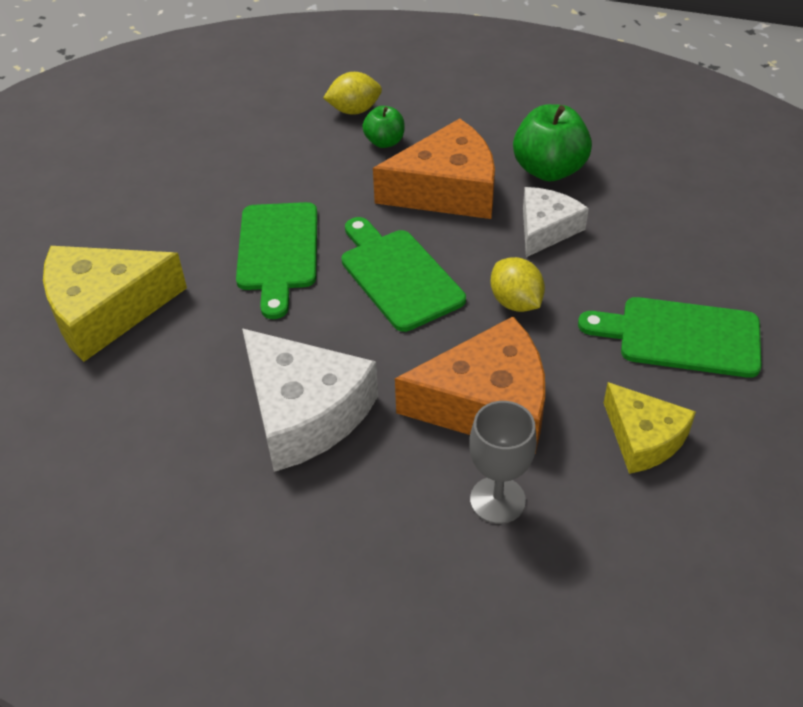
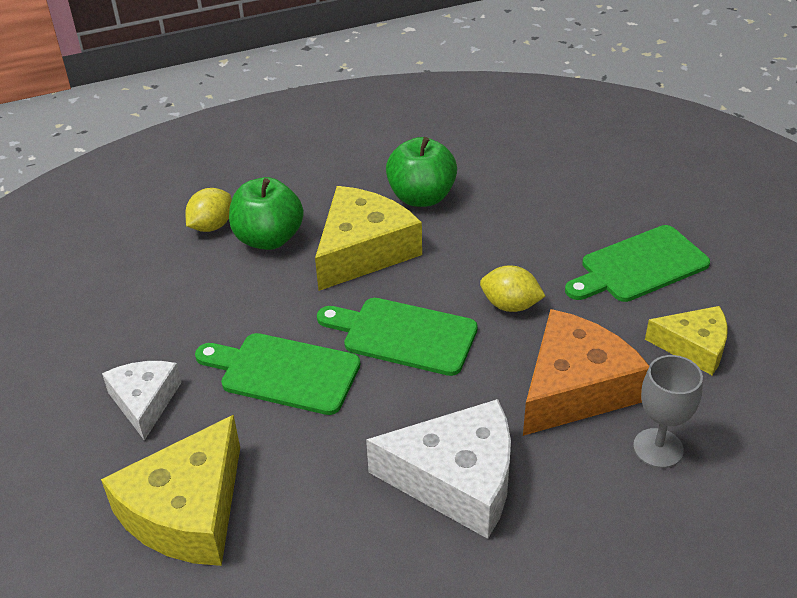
camera: 40 degrees left, 5 degrees down
(277, 252) = (284, 372): green cutting board -> green cutting board turned 150 degrees clockwise
(384, 142) = (268, 239): green apple -> green apple, size x1.74
(446, 190) = (363, 251): orange cheese -> yellow cheese
(546, 229) = (469, 241): white cheese -> white cheese (145, 402)

